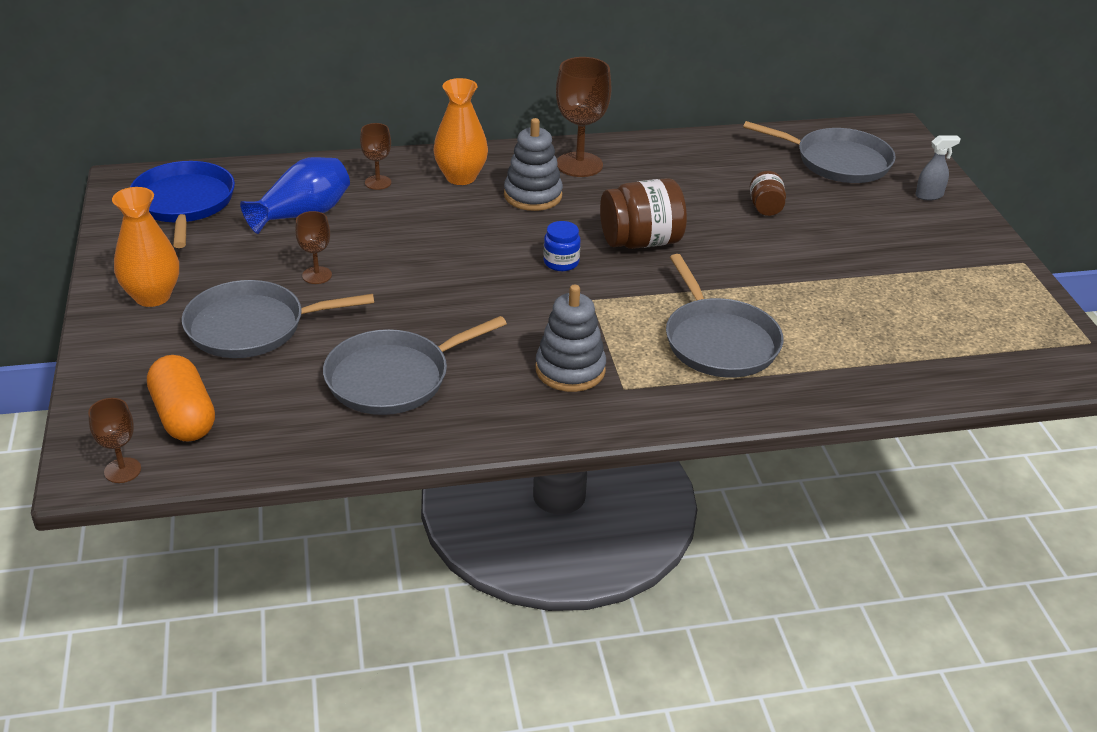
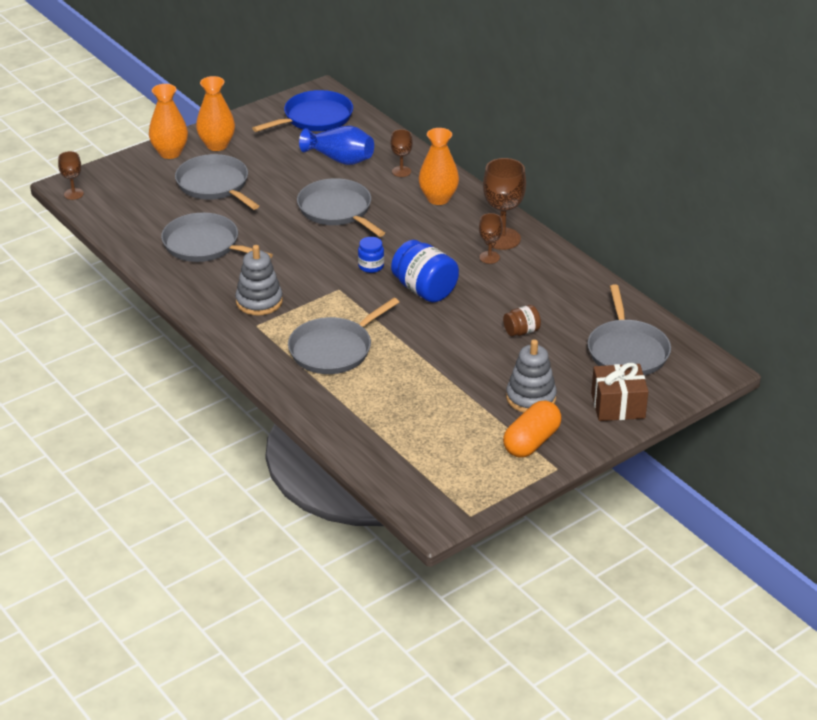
camera: 65 degrees right, 0 degrees up
(121, 342) = (170, 153): none -> orange vase
(184, 416) = (125, 194): orange capsule -> orange capsule (531, 442)
(317, 275) = (281, 187): brown goblet -> brown goblet (489, 257)
(415, 250) = (337, 210): none -> grey pan
(533, 195) = (442, 232): grey stacking toy -> grey stacking toy (531, 398)
(641, 242) = (424, 290): brown jar -> blue jar
(929, 195) = (618, 405): grey spray bottle -> brown gift

